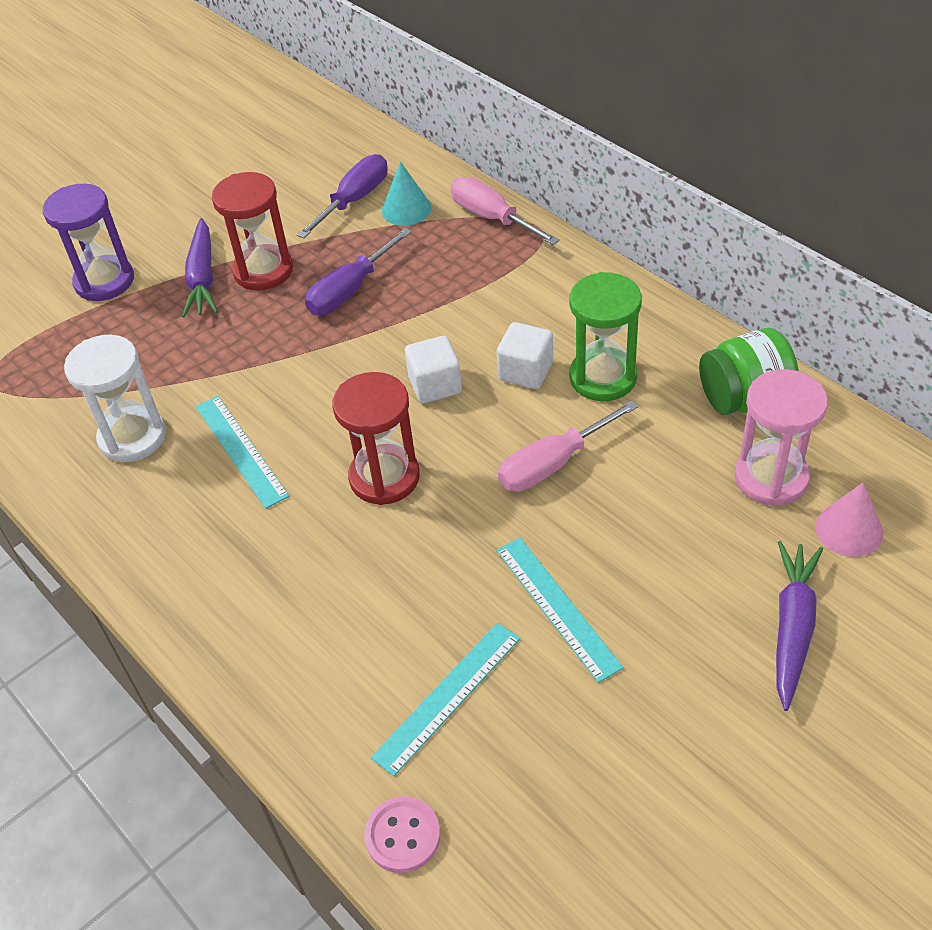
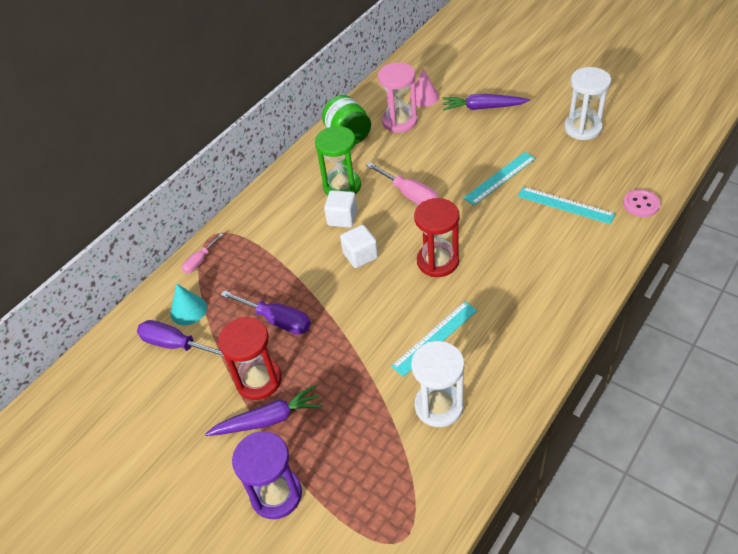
camera: 100 degrees left, 0 degrees up
(492, 218) = (200, 261): pink screwdriver -> pink screwdriver, size x0.60
(678, 806) = (582, 128): none -> white hourglass

